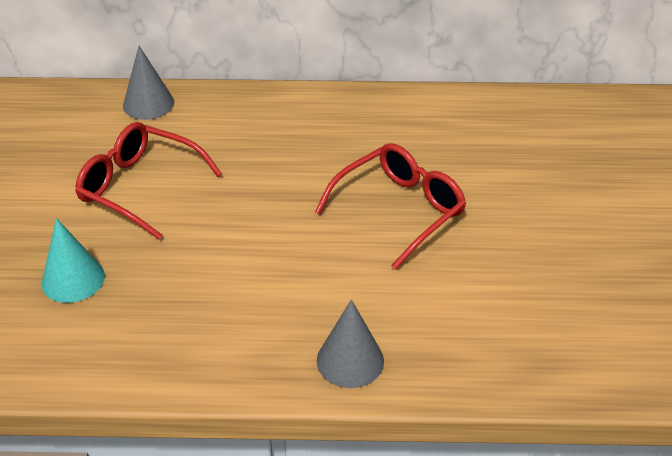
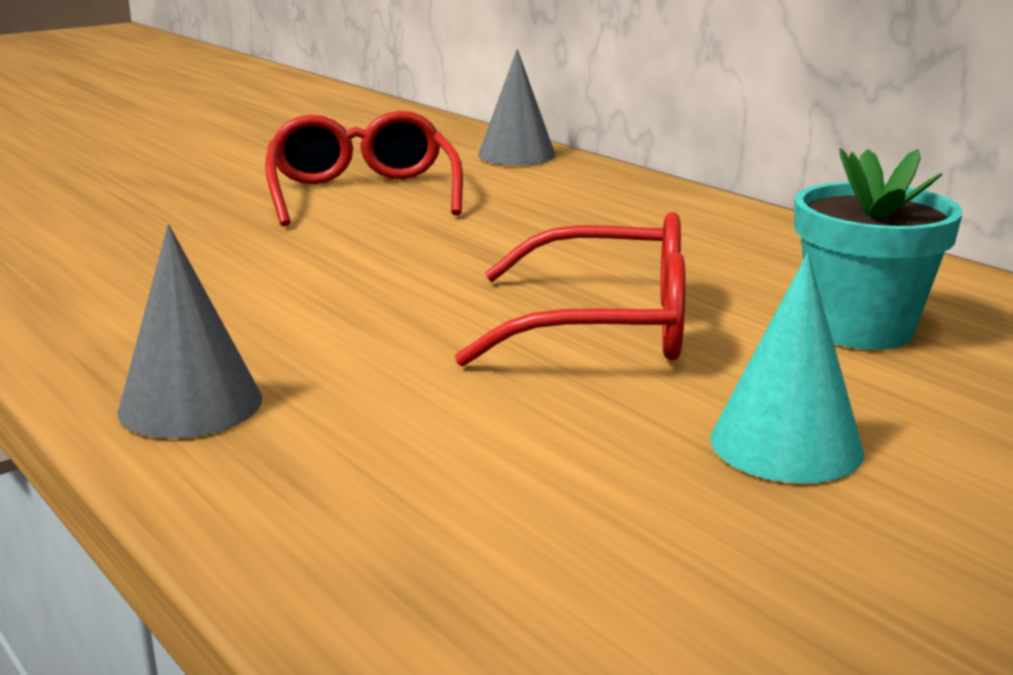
camera: 50 degrees right, 20 degrees down
(73, 279) = (149, 216): turquoise cone -> turquoise cone (786, 444)
(470, 153) = (860, 329): none -> turquoise flower pot

